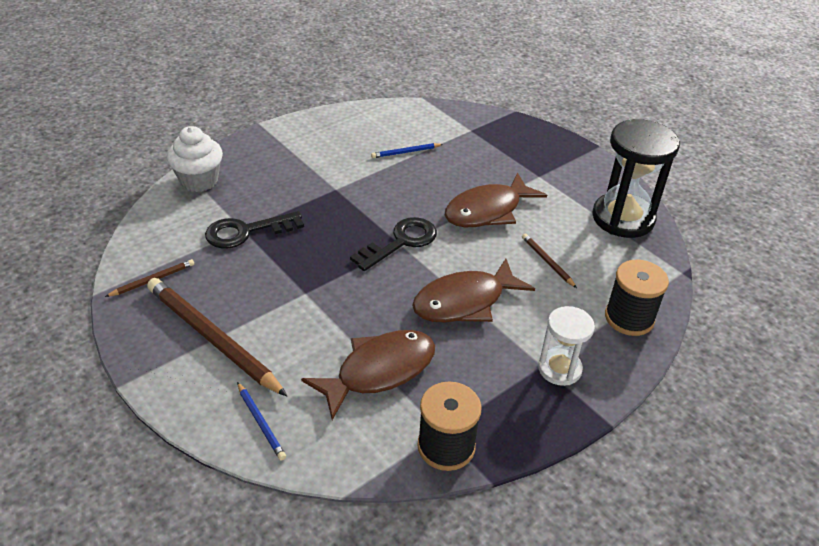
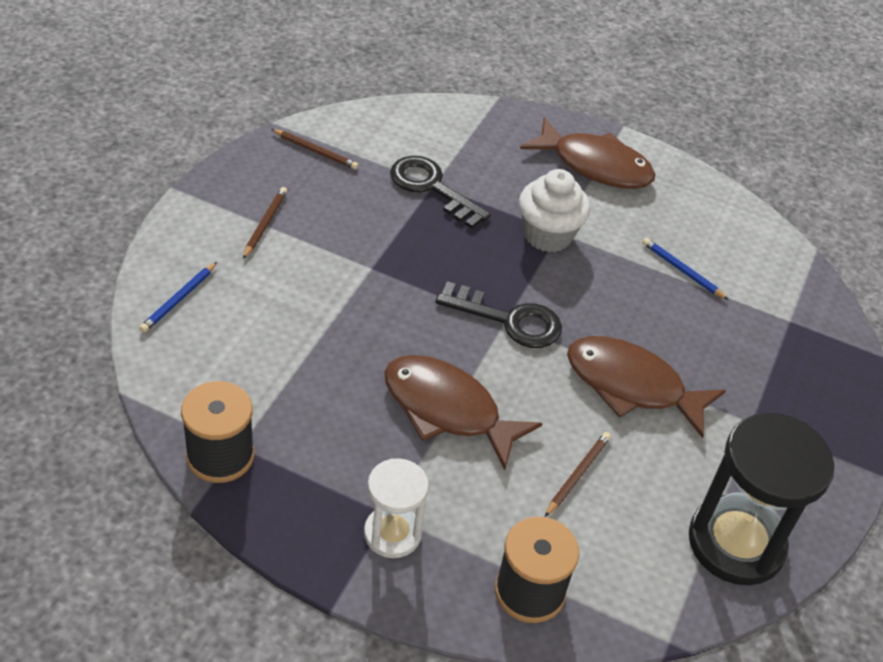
camera: 60 degrees right, 5 degrees up
(199, 181) = (484, 122): white cupcake -> white cupcake (548, 235)
(213, 338) = (265, 224): brown pencil -> brown pencil, size x0.46
(379, 371) = (294, 367): brown fish -> brown fish (595, 165)

